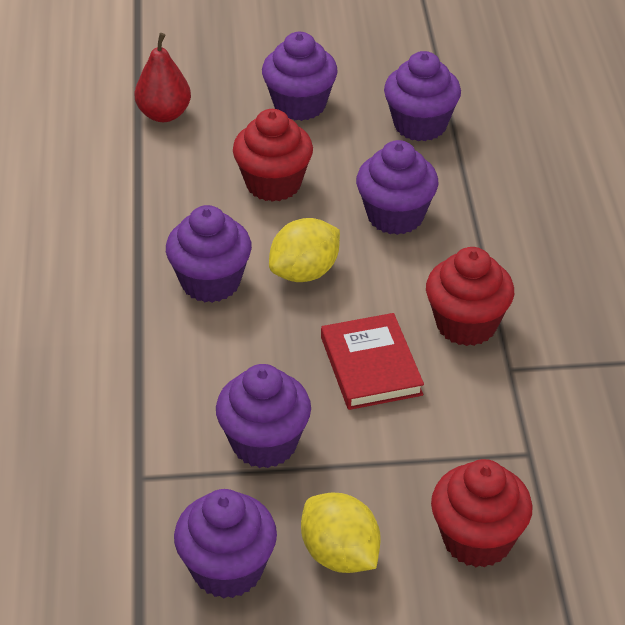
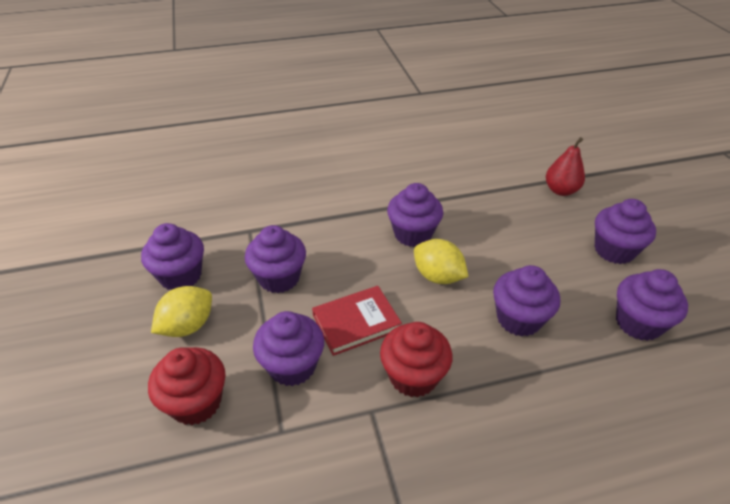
camera: 80 degrees right, 0 degrees up
(273, 184) = (520, 249): red cupcake -> none
(433, 437) = (292, 366): none -> purple cupcake

